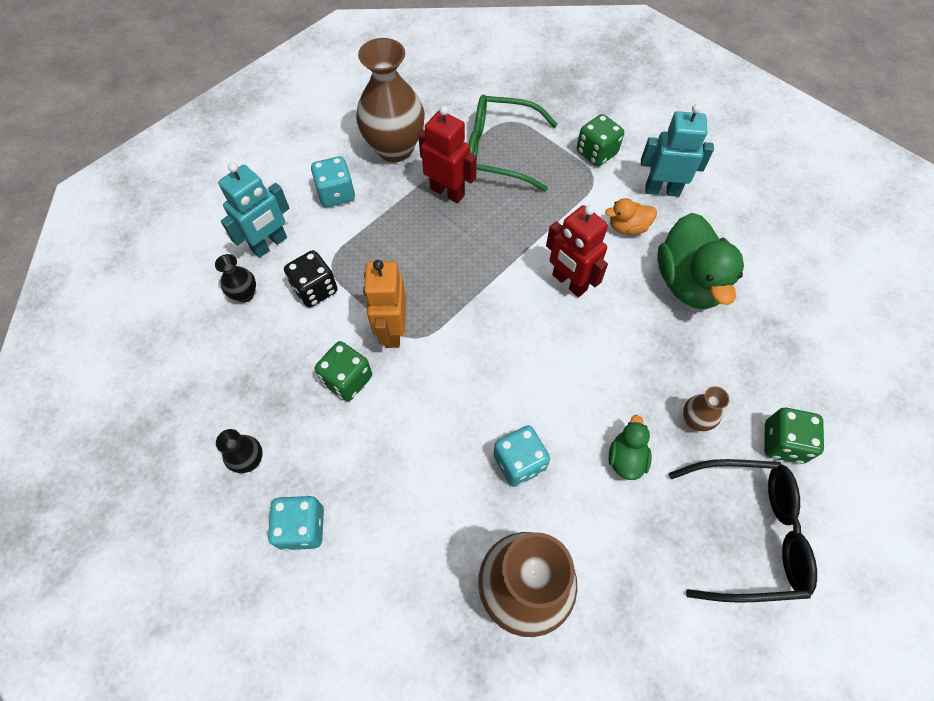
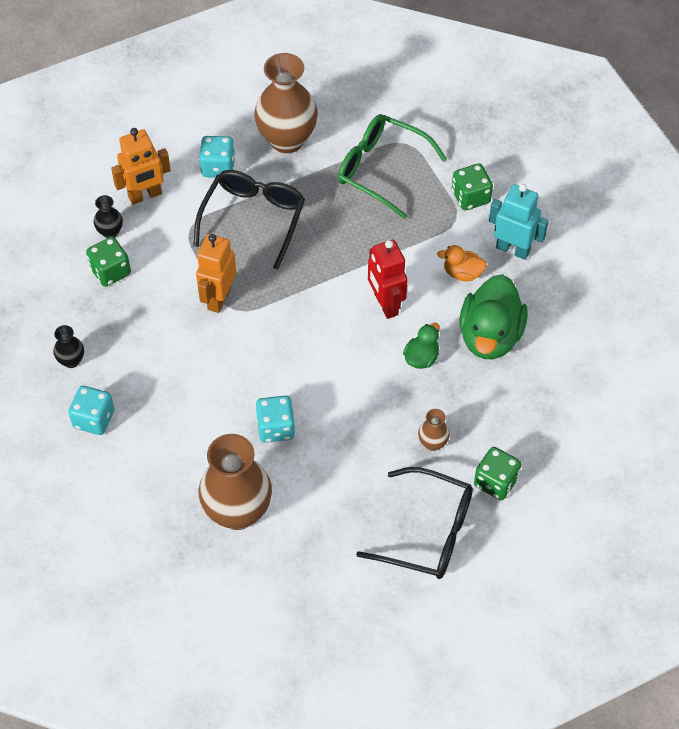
camera: 20 degrees right, 5 degrees down
(270, 244) = (145, 195): turquoise robot -> orange robot
(315, 289) = (169, 245): black dice -> none
(347, 380) = (167, 325): green dice -> green dice (110, 271)
(394, 236) = (253, 220): none -> black glasses
(447, 192) = (316, 194): red robot -> none
(626, 458) = (361, 452): green duck -> green duck (421, 358)

